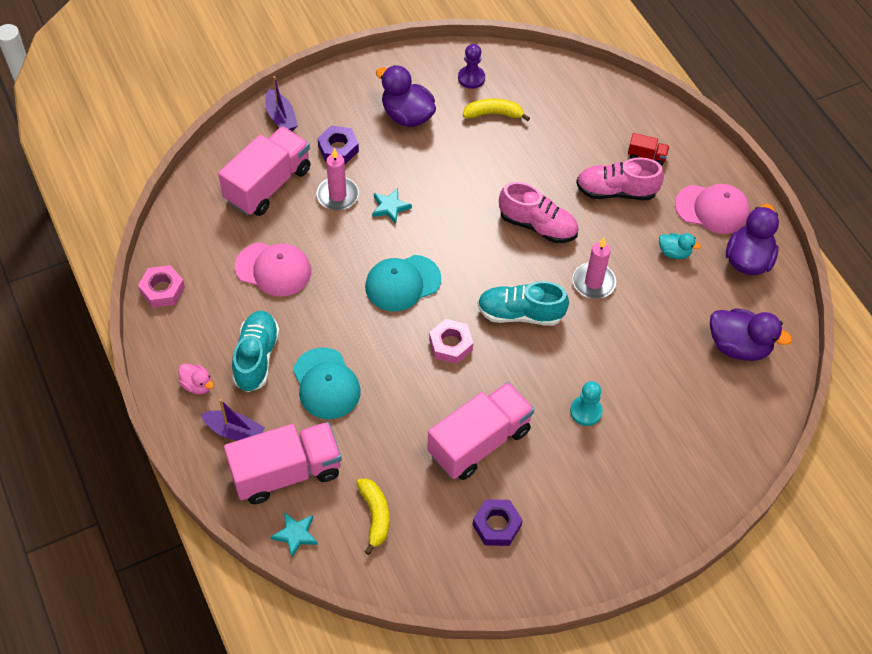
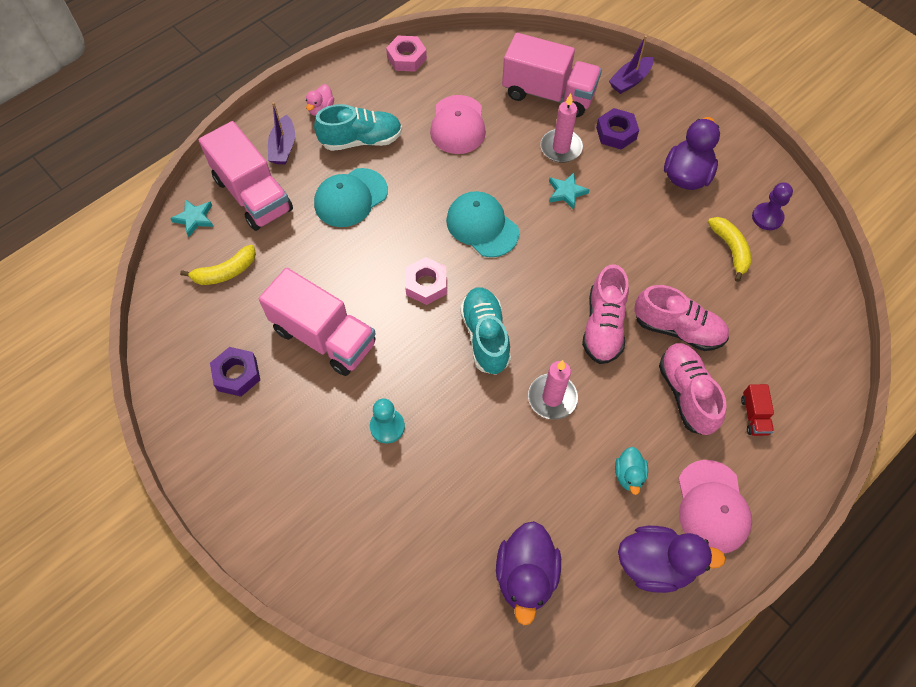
camera: 75 degrees right, 5 degrees up
(556, 176) = (677, 329): none -> pink shoe

